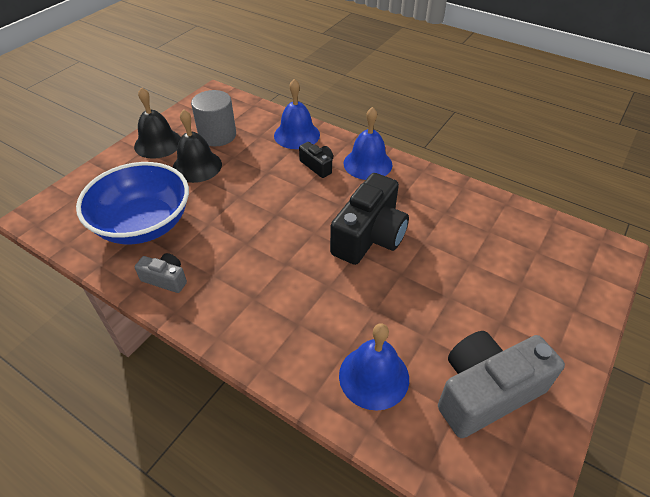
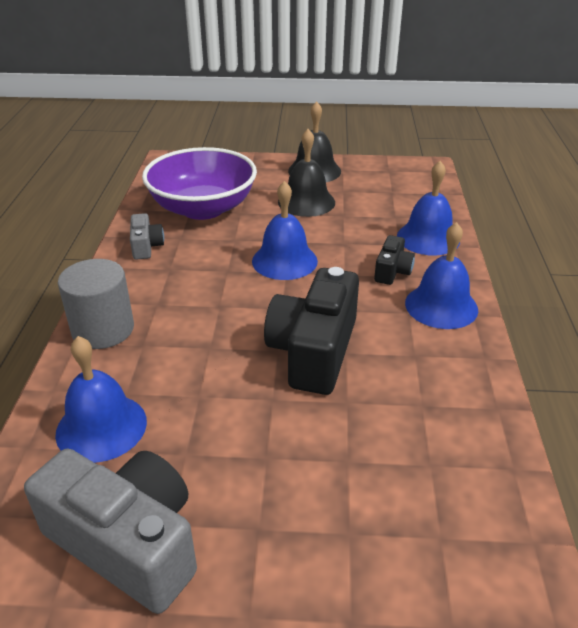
camera: 60 degrees right, 10 degrees down
(144, 224) = (203, 208): blue bowl -> purple bowl
(217, 135) = (365, 194): grey cylinder -> grey cylinder (103, 329)
(261, 208) = (284, 261): none -> blue bell
(369, 236) = (314, 351): black camera -> black camera turned 105 degrees clockwise

